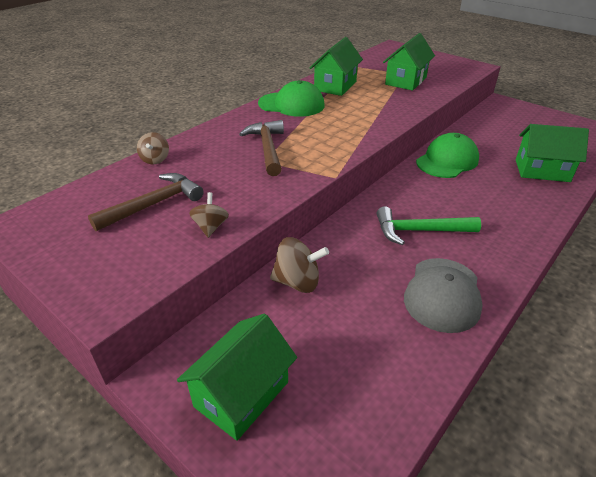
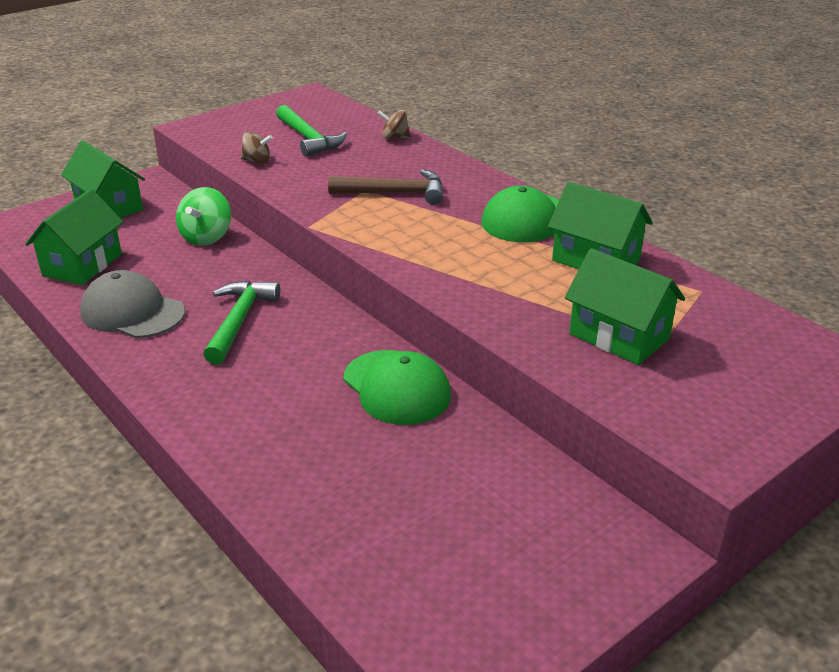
camera: 100 degrees right, 5 degrees down
(154, 204) = (309, 139): brown hammer -> green hammer
(297, 282) = (206, 237): brown spinning top -> green spinning top
(542, 170) = (327, 489): green house -> green house (82, 265)

